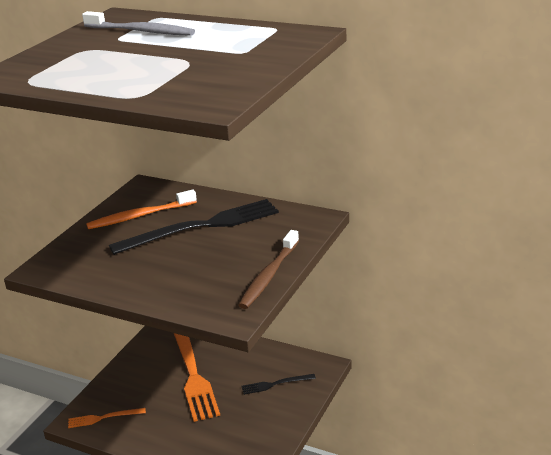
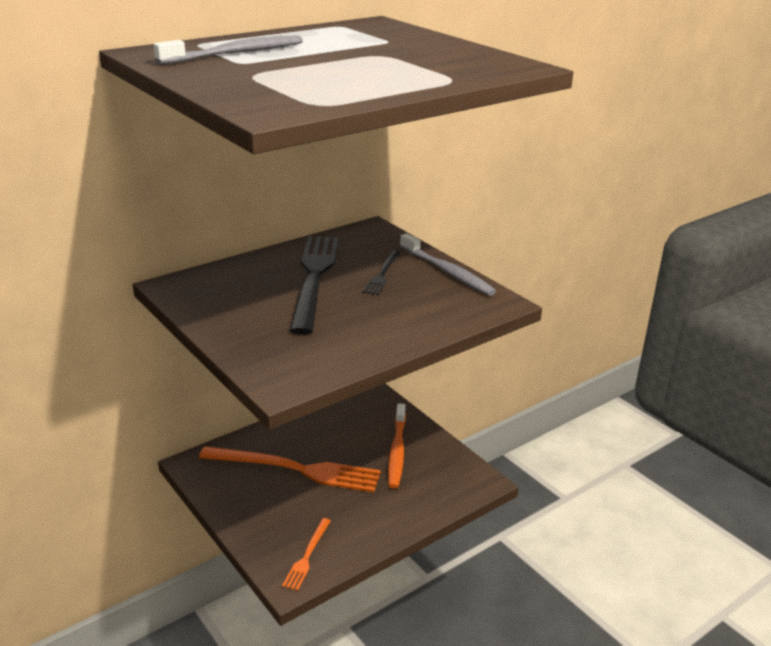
camera: 65 degrees left, 0 degrees up
(140, 216) = (241, 302): orange toothbrush -> orange toothbrush (397, 451)
(269, 275) = (447, 272): brown toothbrush -> grey toothbrush
(275, 384) = (368, 425): black fork -> black fork (382, 274)

